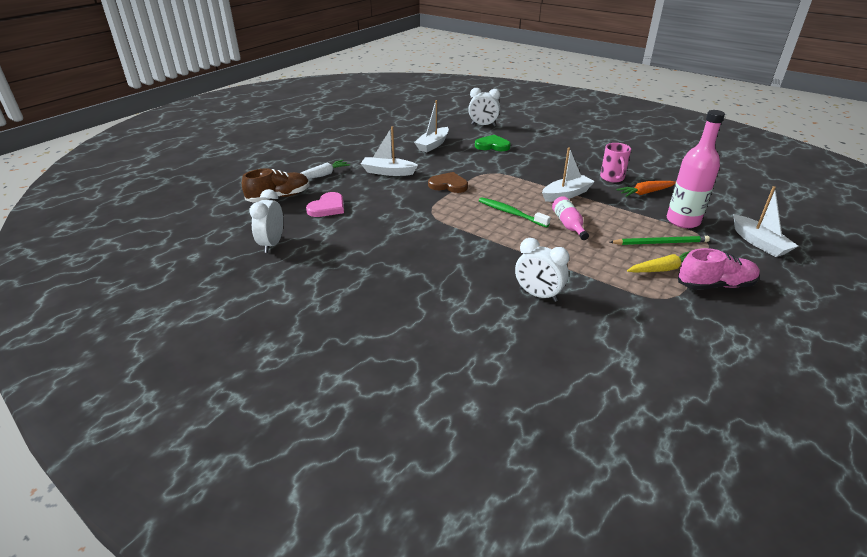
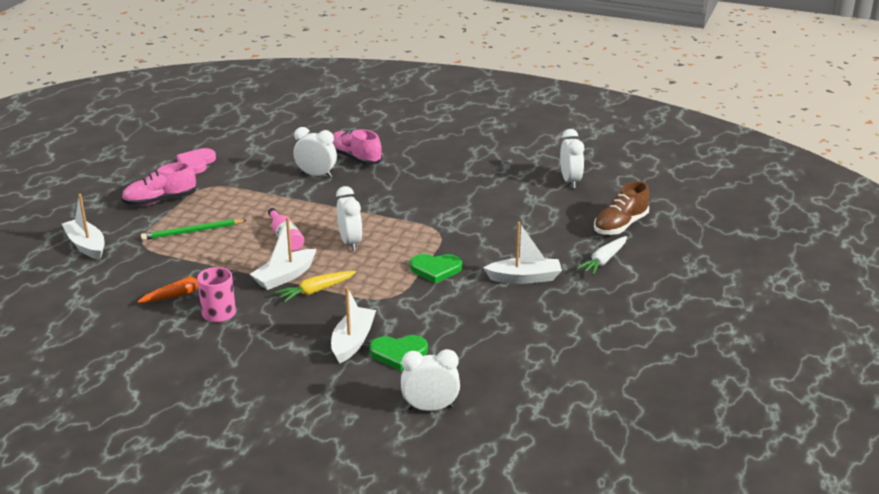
camera: 165 degrees right, 5 degrees down
(327, 207) = (554, 221): pink heart -> pink heart (196, 163)
(433, 145) = (494, 340): white boat -> white boat (353, 341)
(448, 185) = (435, 269): brown heart -> green heart
(487, 315) = (355, 158): none -> pink shoe
(511, 213) = (350, 243): green toothbrush -> white clock
(663, 269) = (201, 208): yellow carrot -> yellow carrot (316, 291)
(683, 221) = (154, 260): pink bottle -> none

